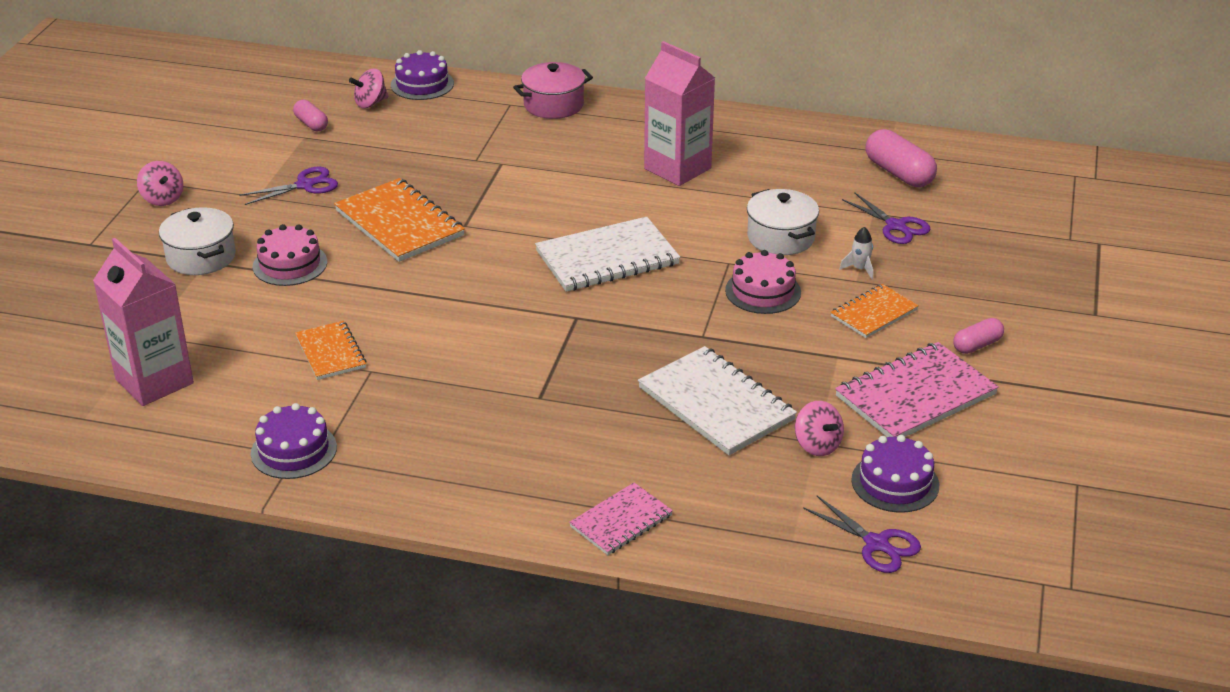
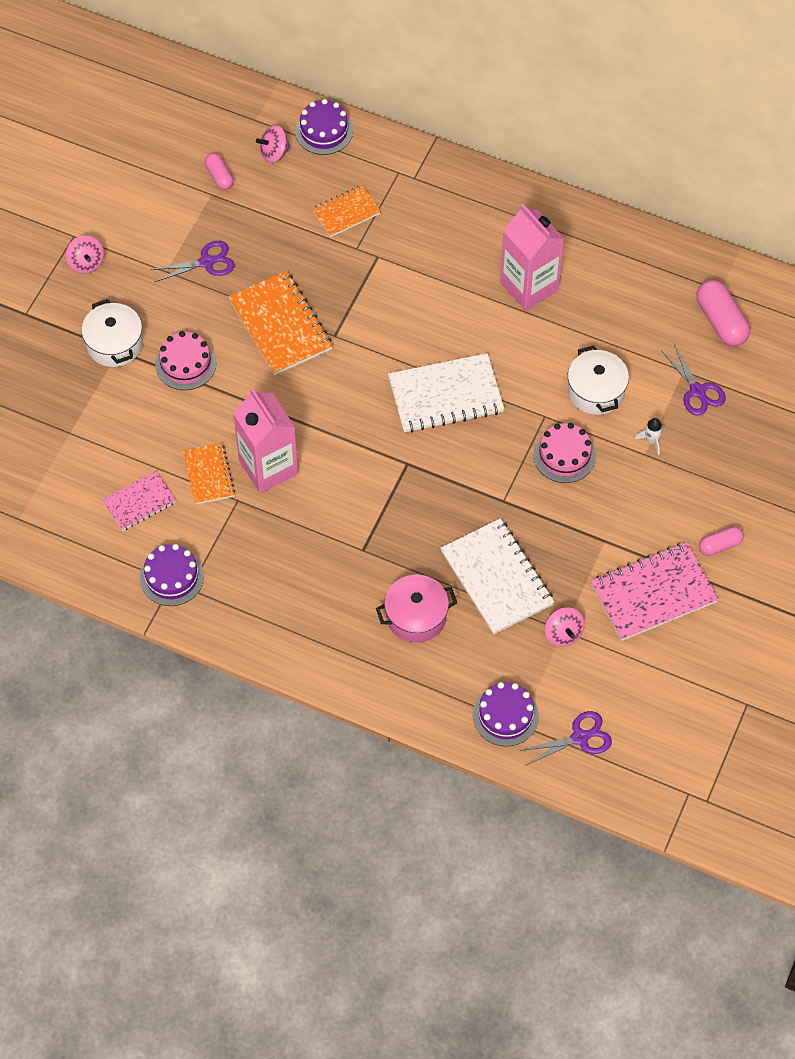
camera: 10 degrees right, 25 degrees up
(154, 381) = (72, 486): pink carton -> pink carton (268, 467)
(553, 105) = (437, 179): pink pot -> pink pot (416, 616)
(621, 521) = (400, 686): pink notebook -> pink notebook (139, 502)
(873, 313) = (647, 495): orange notebook -> orange notebook (346, 212)
(876, 544) = (580, 738): purple scissors -> purple scissors turned 75 degrees counterclockwise
(895, 482) = (611, 681): purple cake -> purple cake (505, 715)

